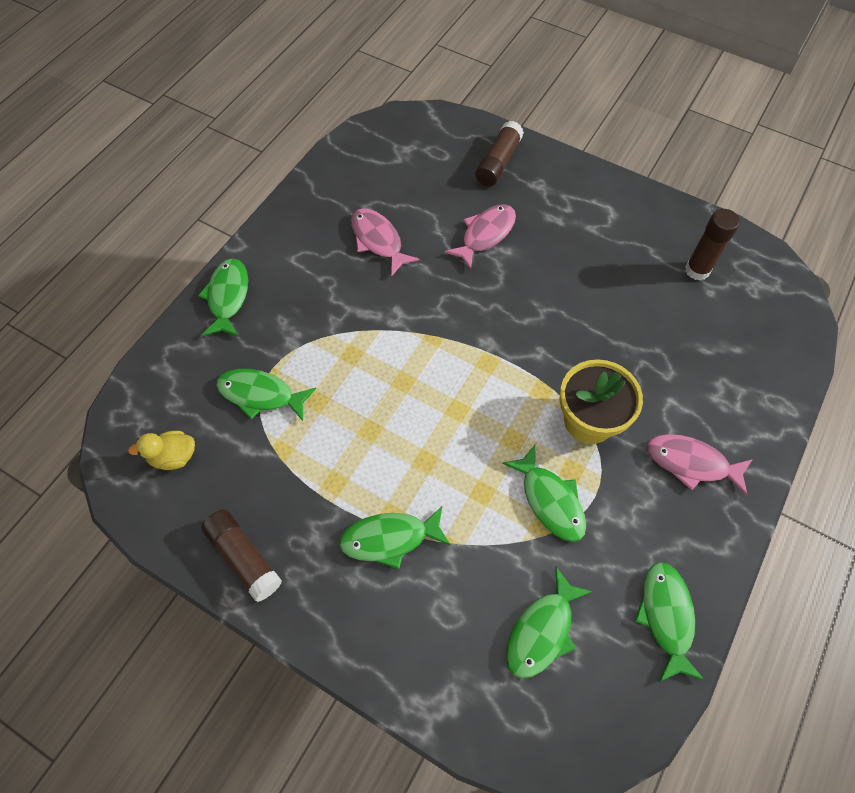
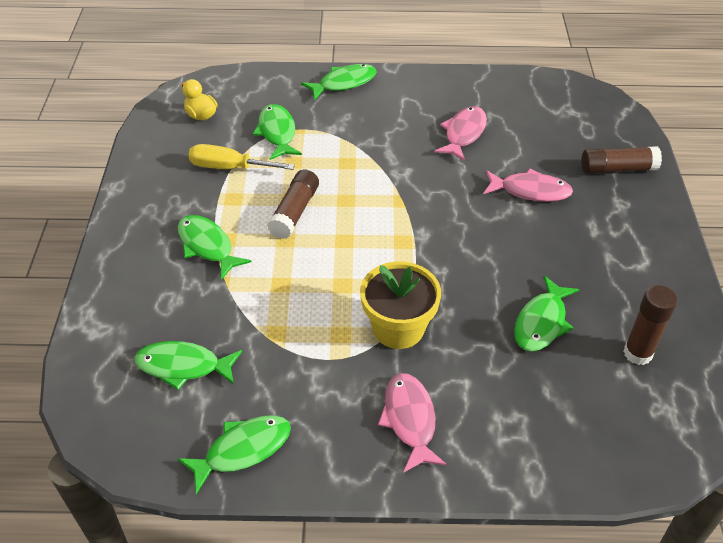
camera: 60 degrees right, 15 degrees down
(244, 557) = (148, 179): brown glue stick -> brown glue stick (294, 212)
(283, 465) = (229, 167): none -> yellow screwdriver
(550, 500) = (302, 329): green fish -> green fish (541, 322)

